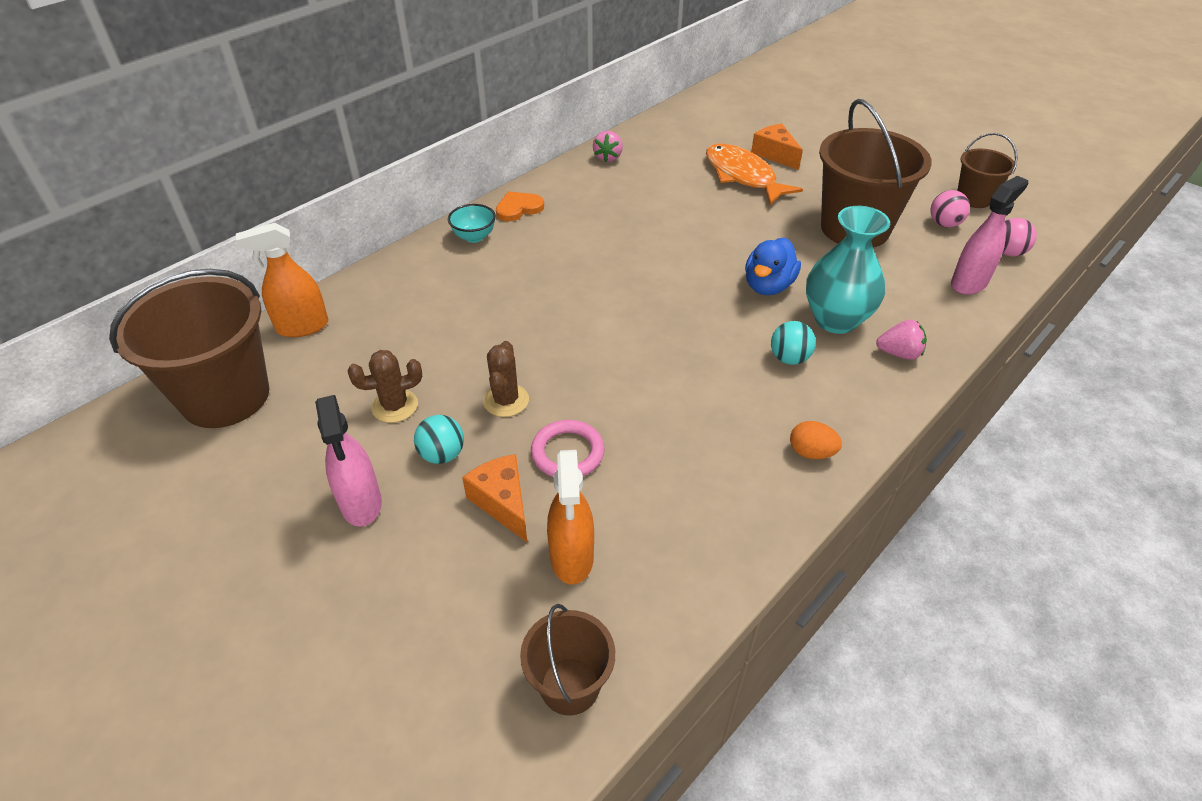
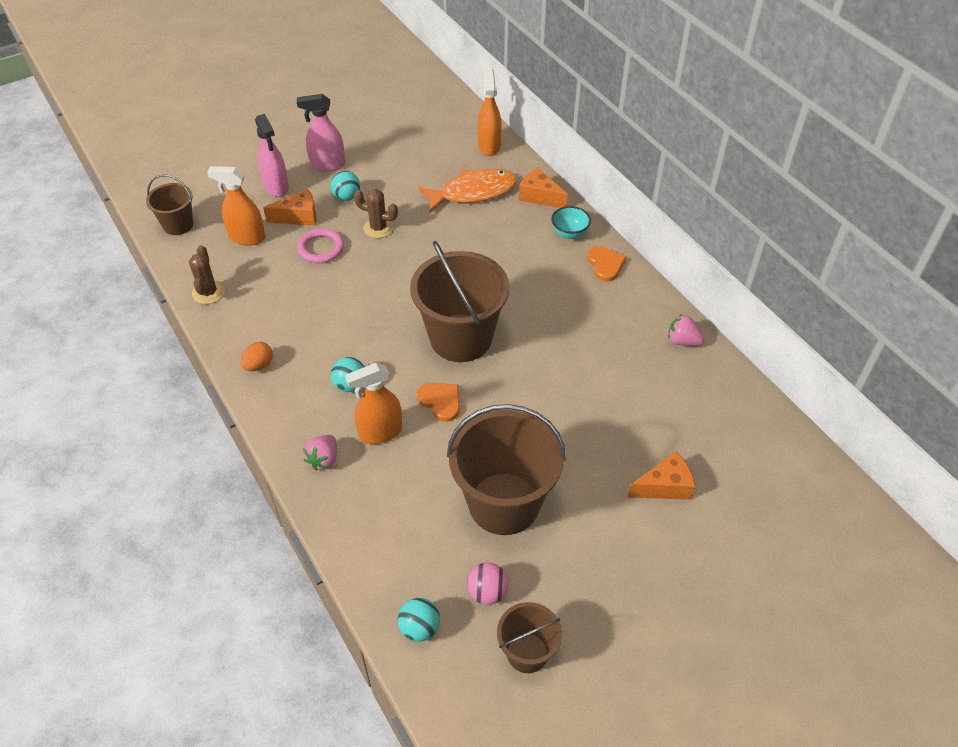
camera: 105 degrees right, 5 degrees up
(225, 396) = (435, 117): brown bucket -> brown bucket (461, 338)
(395, 406) = (396, 181): brown cactus -> brown cactus (208, 292)
(409, 267) = (539, 196): none -> orange cheese
(742, 176) = (624, 441): orange fish -> orange fish (473, 192)
(768, 286) = (440, 401): blue duck -> orange heart
(836, 320) = (380, 432): turquoise vase -> orange spray bottle
(969, 283) = (387, 562): pink spray bottle -> pink spray bottle (276, 187)
(1008, 252) = (419, 628): pink ball -> turquoise ball

